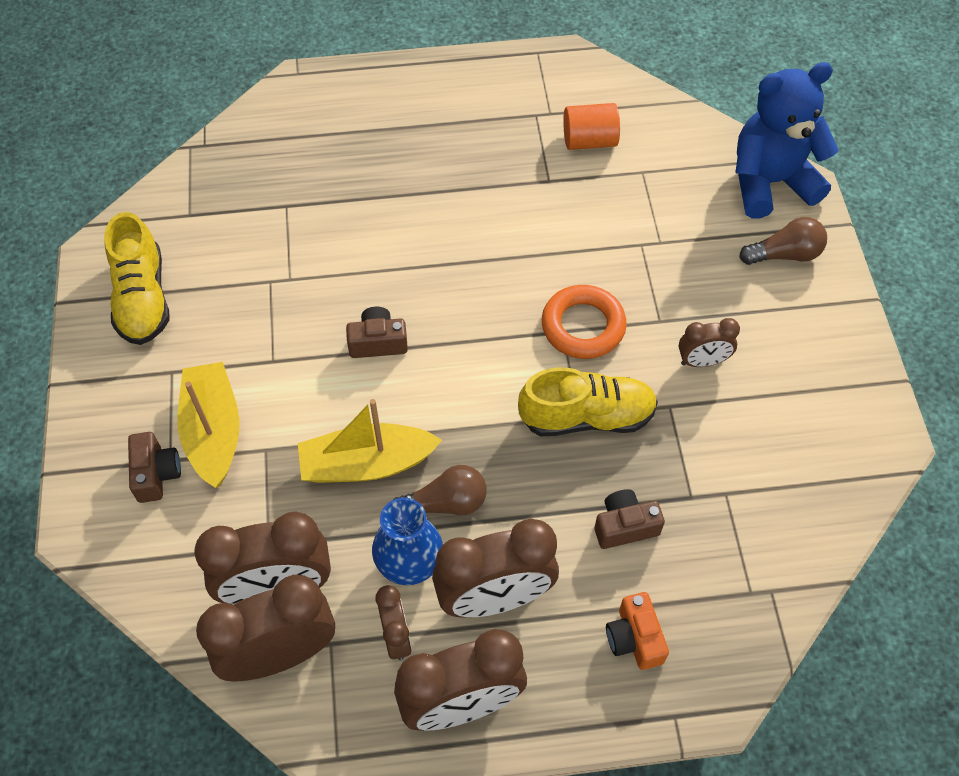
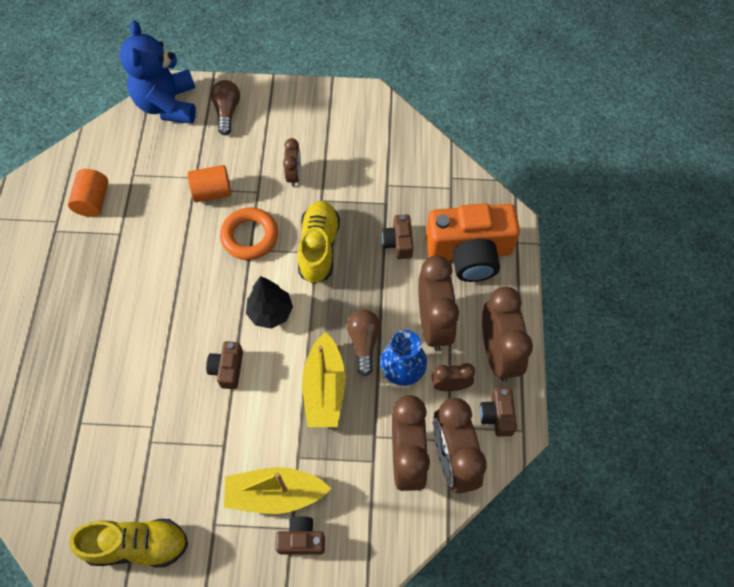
camera: 80 degrees left, 5 degrees up
(356, 714) = (497, 415): none -> brown camera
(469, 375) = (270, 312): none -> black tree
(634, 638) = (469, 252): orange camera -> orange camera, size x2.15
(642, 266) = (212, 192): none -> orange cylinder

